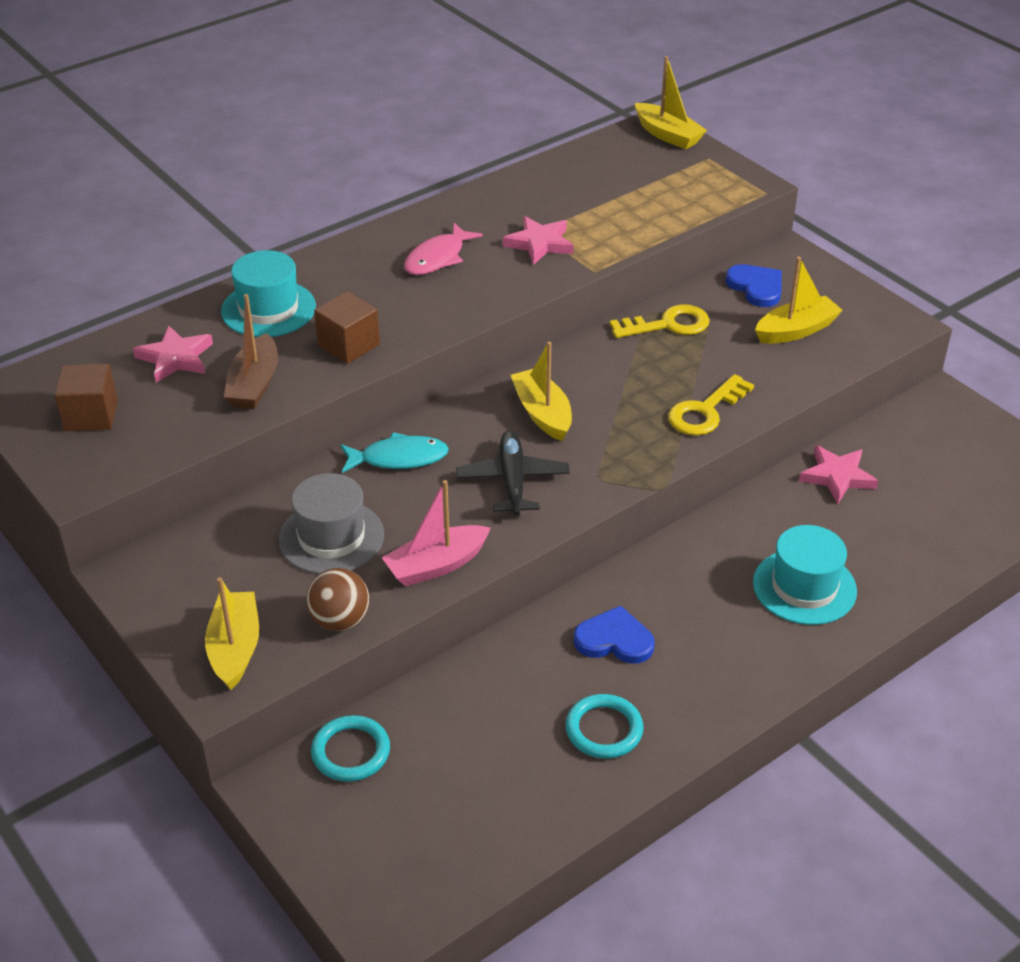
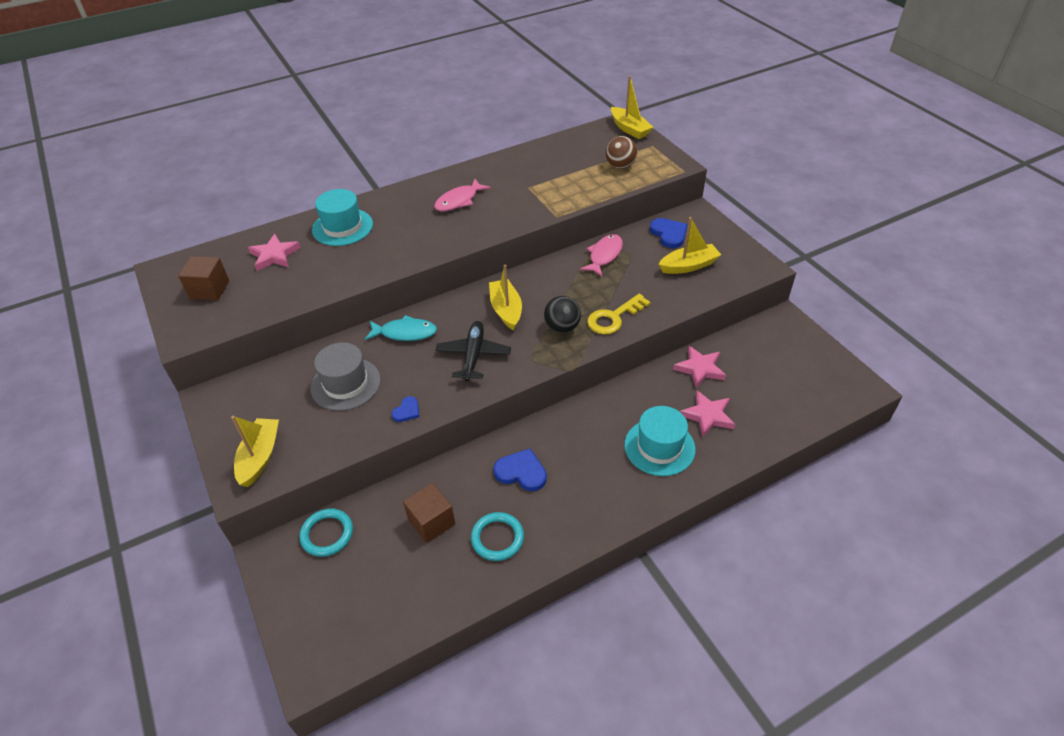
camera: 10 degrees right, 5 degrees up
(254, 384) = (316, 277): brown boat -> none
(340, 620) = (333, 444): brown ball -> brown ball (620, 166)
(348, 345) = (384, 255): brown cube -> brown cube (431, 522)
(436, 565) = (407, 411): pink boat -> blue heart
(539, 243) = (526, 195): pink star -> pink star (707, 415)
(633, 431) = (562, 327): none -> black ball
(668, 325) = (604, 255): yellow key -> pink fish

